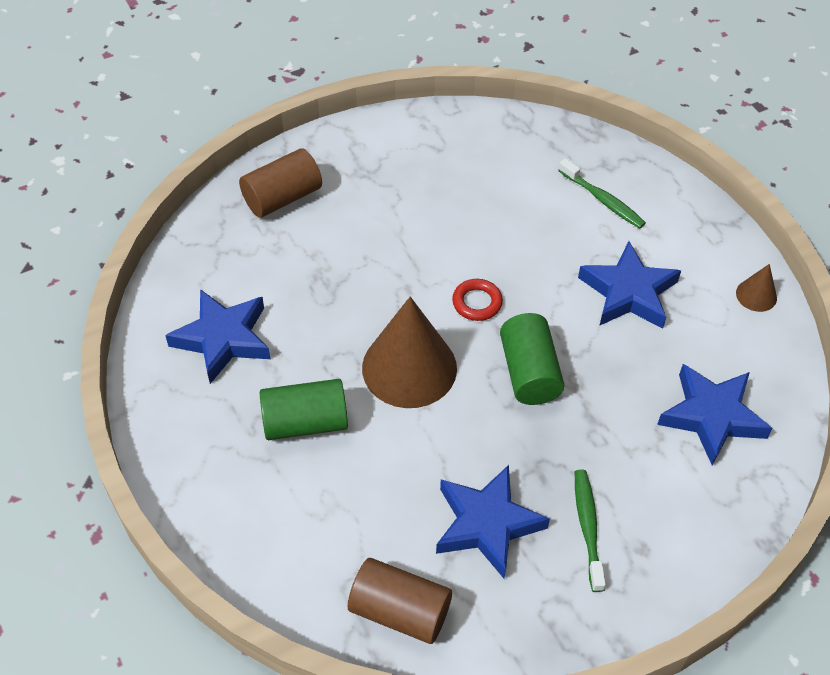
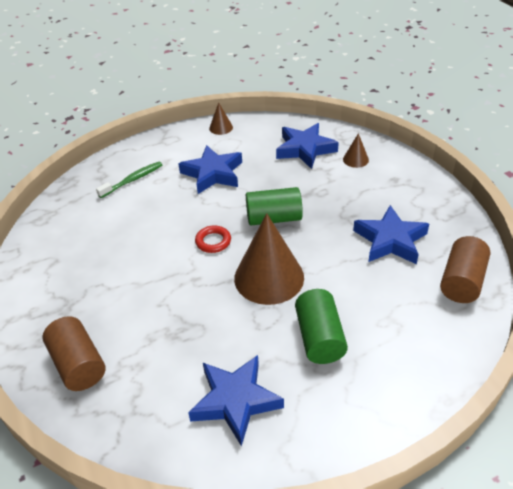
camera: 85 degrees left, 10 degrees down
(587, 527) = (385, 198): green toothbrush -> none
(692, 492) = (355, 159): none -> brown cone

